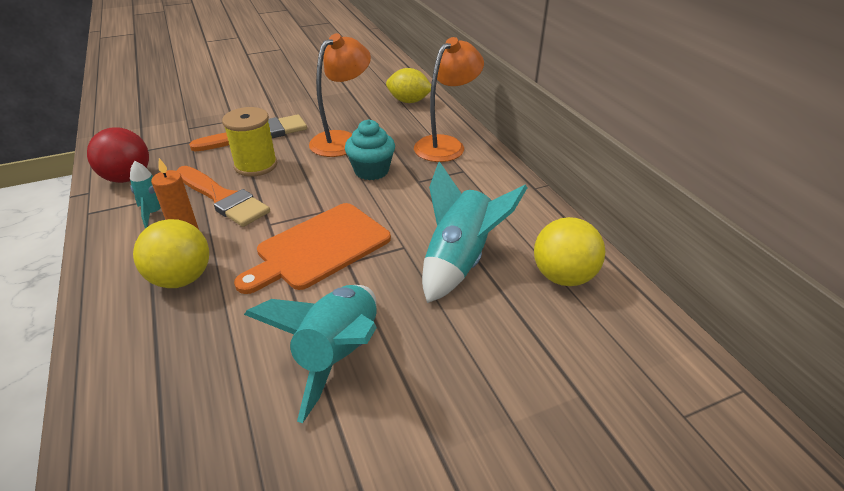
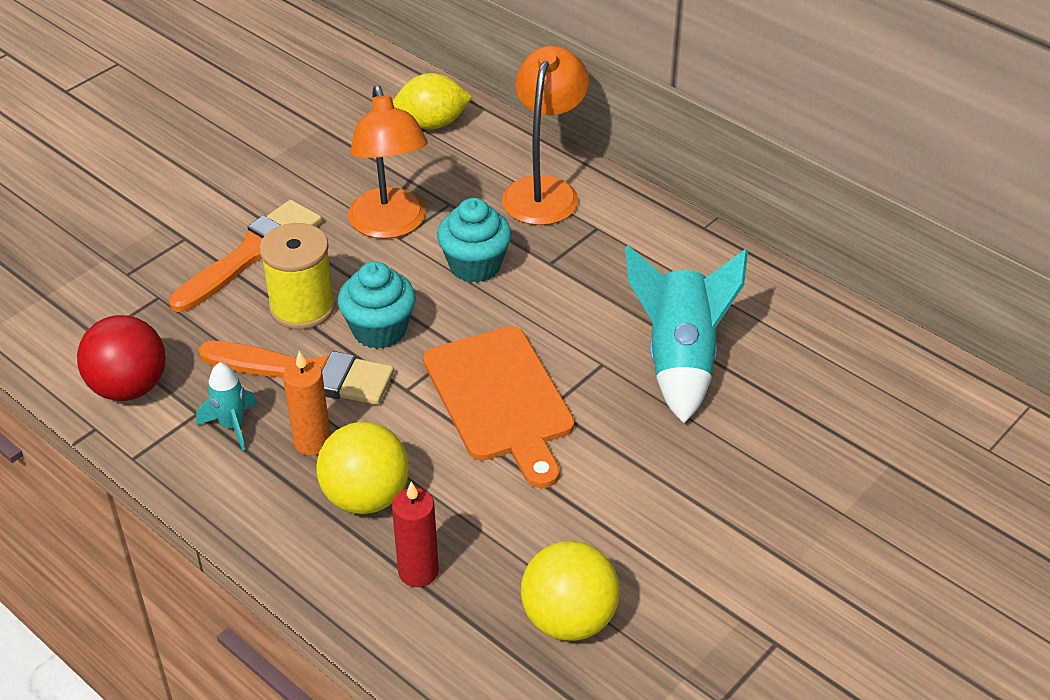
camera: 25 degrees left, 5 degrees up
(162, 340) = (418, 571): none -> red candle
(285, 188) = (379, 330): none -> turquoise cupcake
(319, 247) = (500, 400): orange cutting board -> orange cutting board turned 45 degrees counterclockwise
(338, 355) = (629, 514): turquoise rocket -> none
(342, 140) = (390, 225): orange lamp -> orange lamp turned 150 degrees clockwise
(563, 276) = (805, 341): yellow ball -> yellow ball (569, 619)

